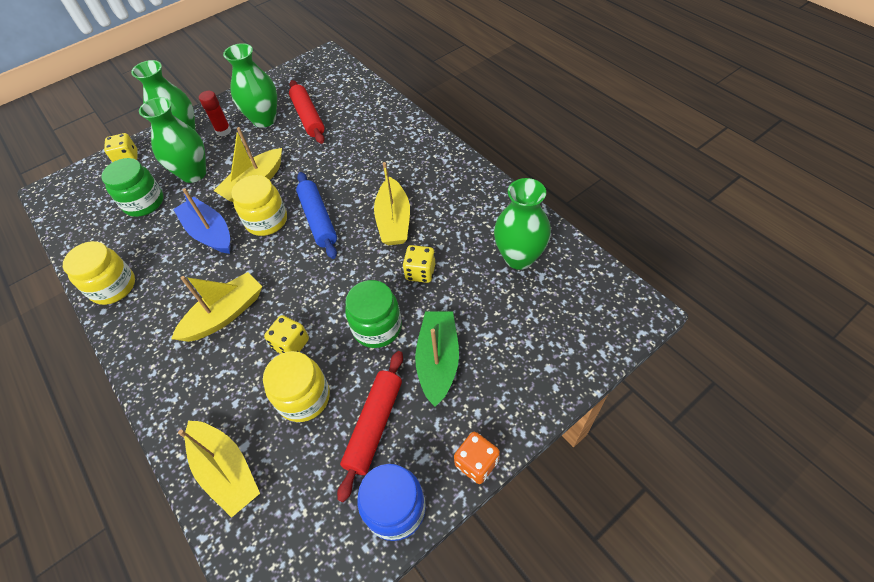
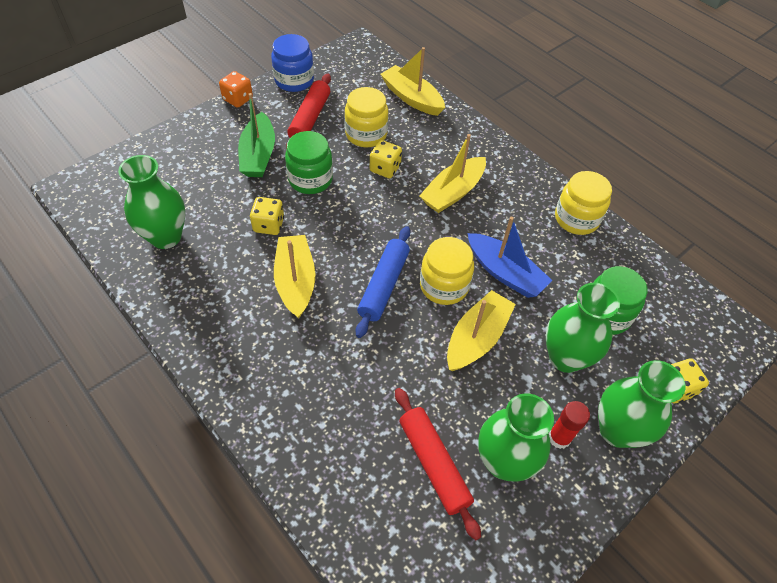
camera: 170 degrees right, 0 degrees up
(318, 219) = (384, 285): blue rolling pin -> blue rolling pin turned 45 degrees clockwise

